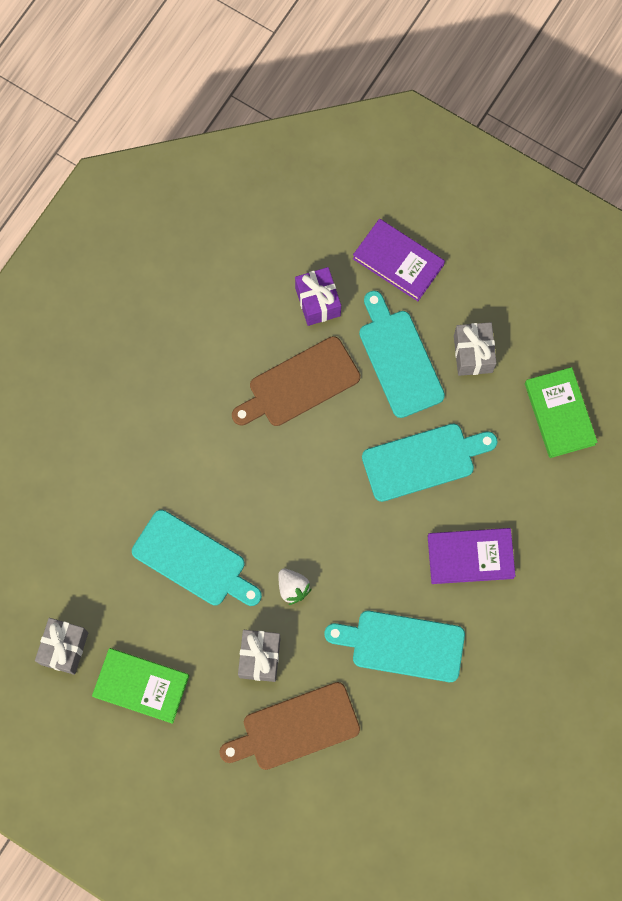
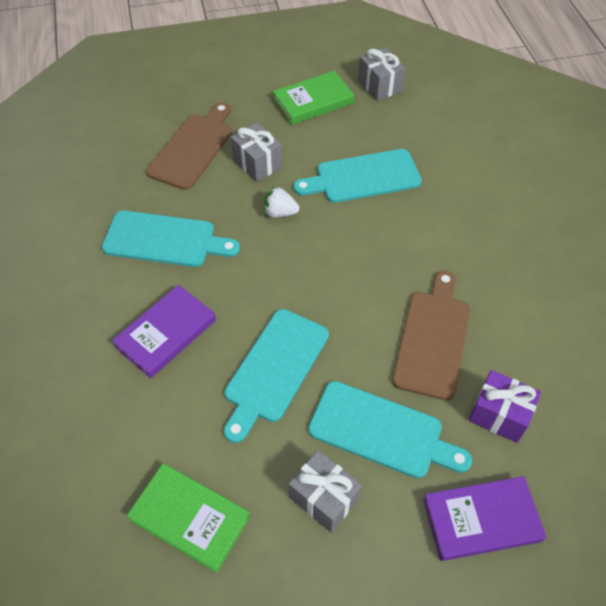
camera: 135 degrees right, 20 degrees down
(402, 645) = (164, 240): turquoise cutting board -> turquoise cutting board turned 45 degrees clockwise

